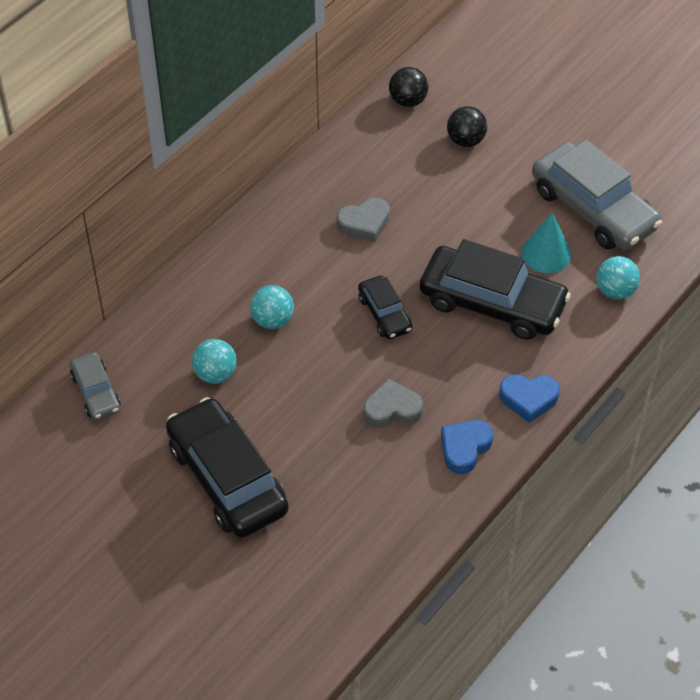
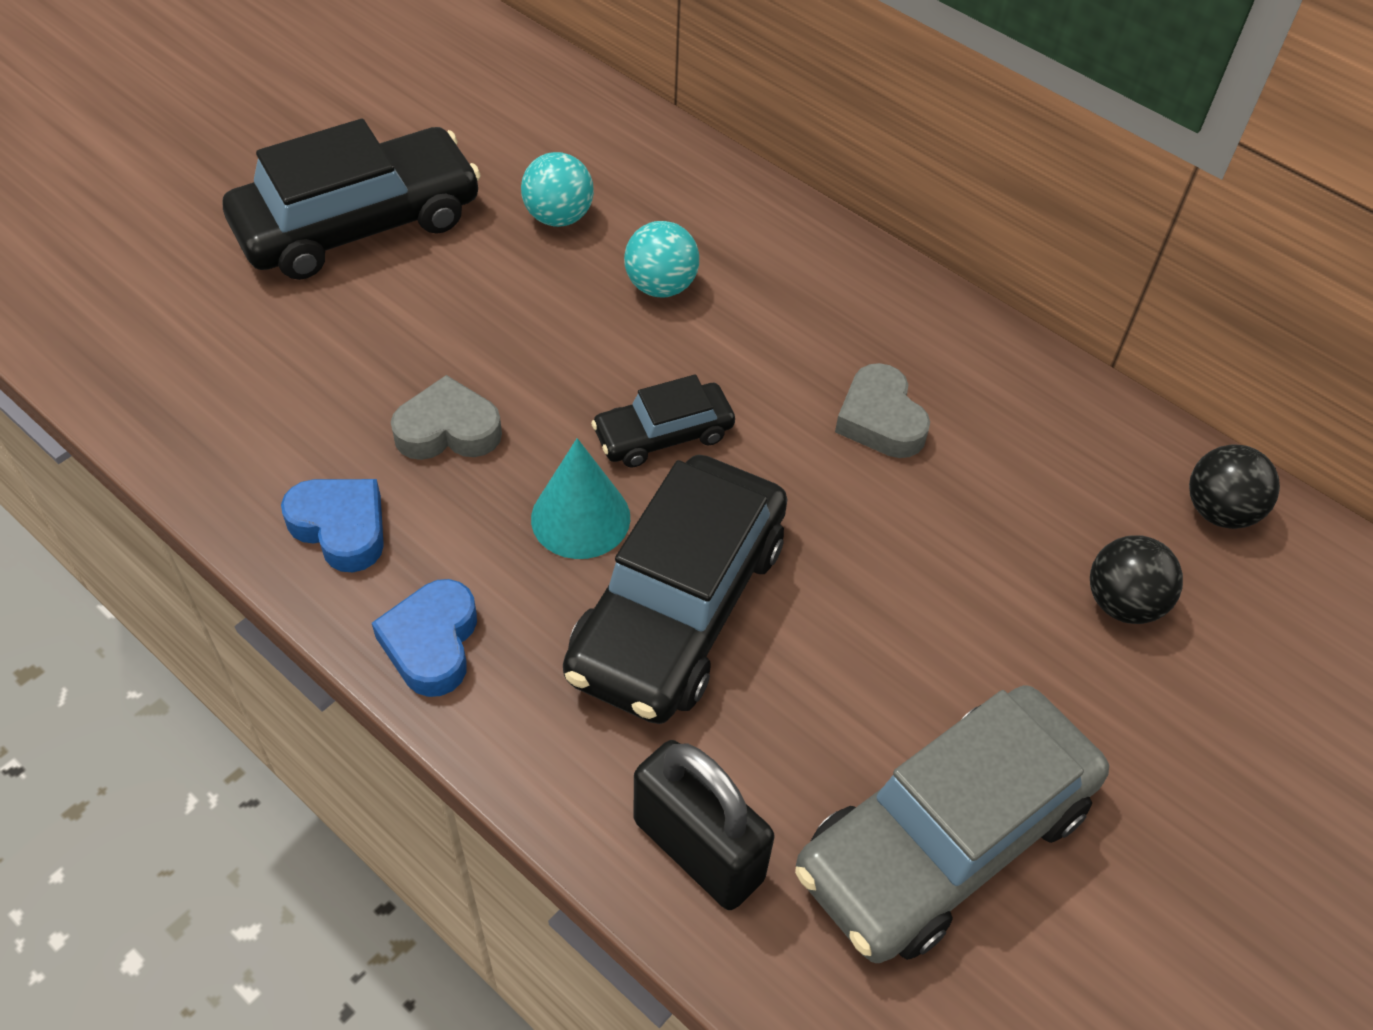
camera: 90 degrees right, 0 degrees up
(96, 392) = (544, 96): grey car -> none
(392, 409) = (448, 430): grey heart -> grey heart turned 90 degrees counterclockwise
(546, 253) = (808, 720): turquoise cone -> turquoise cone (580, 518)
(615, 291) = (698, 849): turquoise ball -> black padlock

